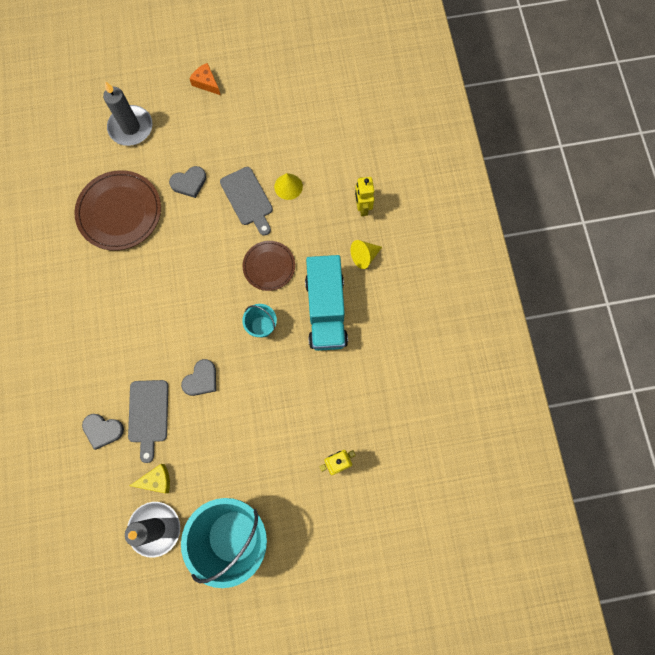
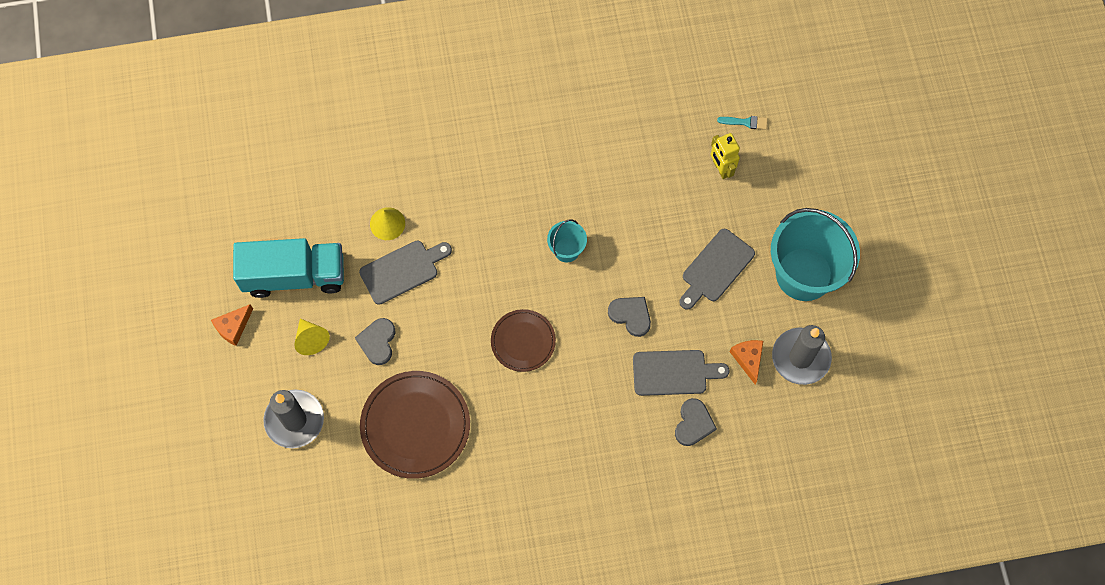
camera: 90 degrees left, 5 degrees down
(156, 480) = (748, 359): yellow cheese -> orange cheese
(189, 183) = (377, 342): grey heart -> grey heart turned 150 degrees counterclockwise
(241, 454) = (715, 268): none -> grey cutting board
(269, 266) = (492, 244): brown plate -> brown plate (523, 341)
(326, 310) = (547, 180): turquoise truck -> turquoise truck (294, 275)
(362, 207) = (418, 139): yellow robot -> none
(364, 256) = (480, 138): yellow cone -> yellow cone (311, 339)
(384, 488) = (745, 122): none -> turquoise brush

